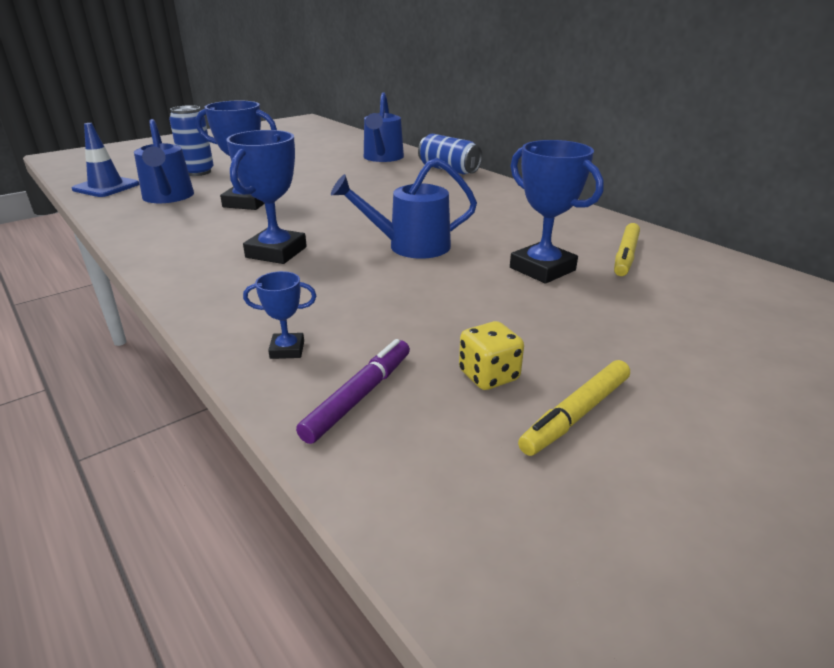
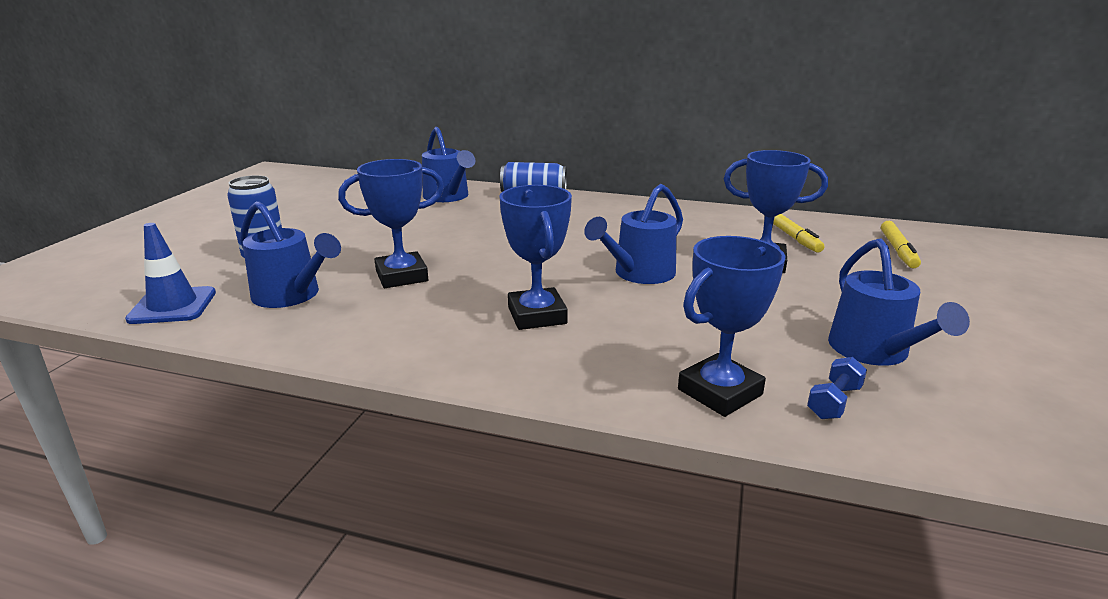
camera: 35 degrees left, 5 degrees down
(287, 350) = (720, 392): blue trophy -> blue trophy, size x1.96
(359, 396) = (834, 402): purple marker -> blue dumbbell
(488, 376) = (874, 352): yellow dice -> blue watering can
(576, 414) = (958, 355): yellow marker -> yellow marker (898, 250)

